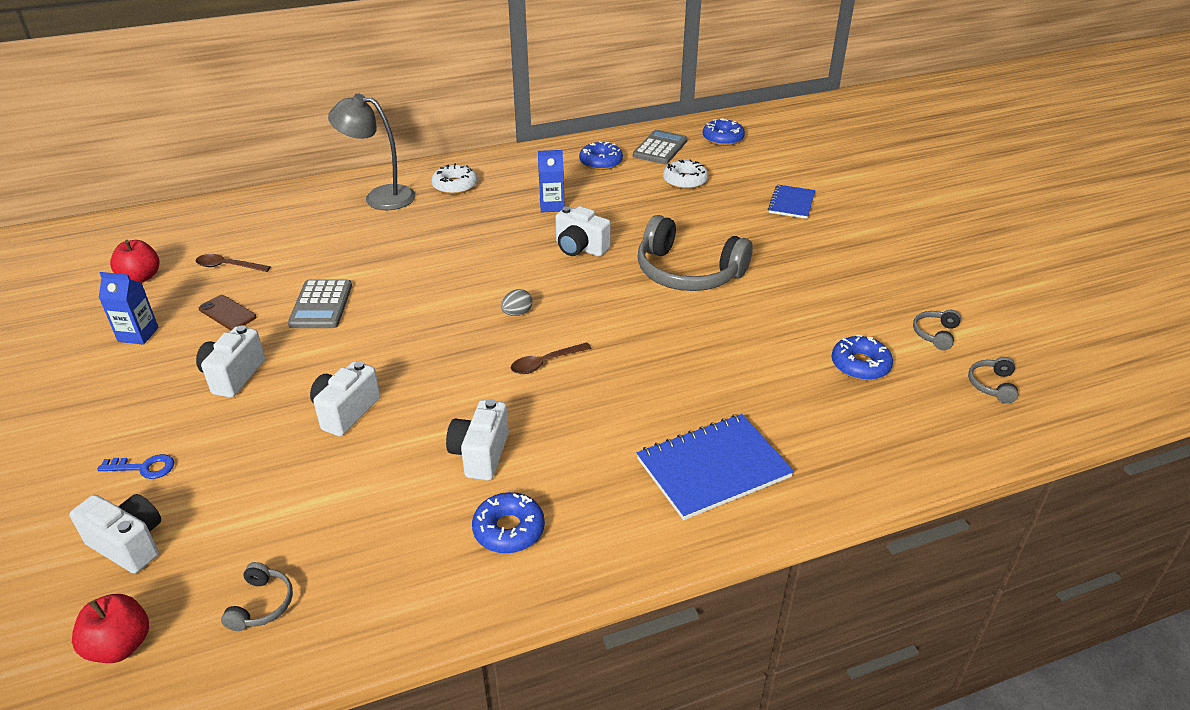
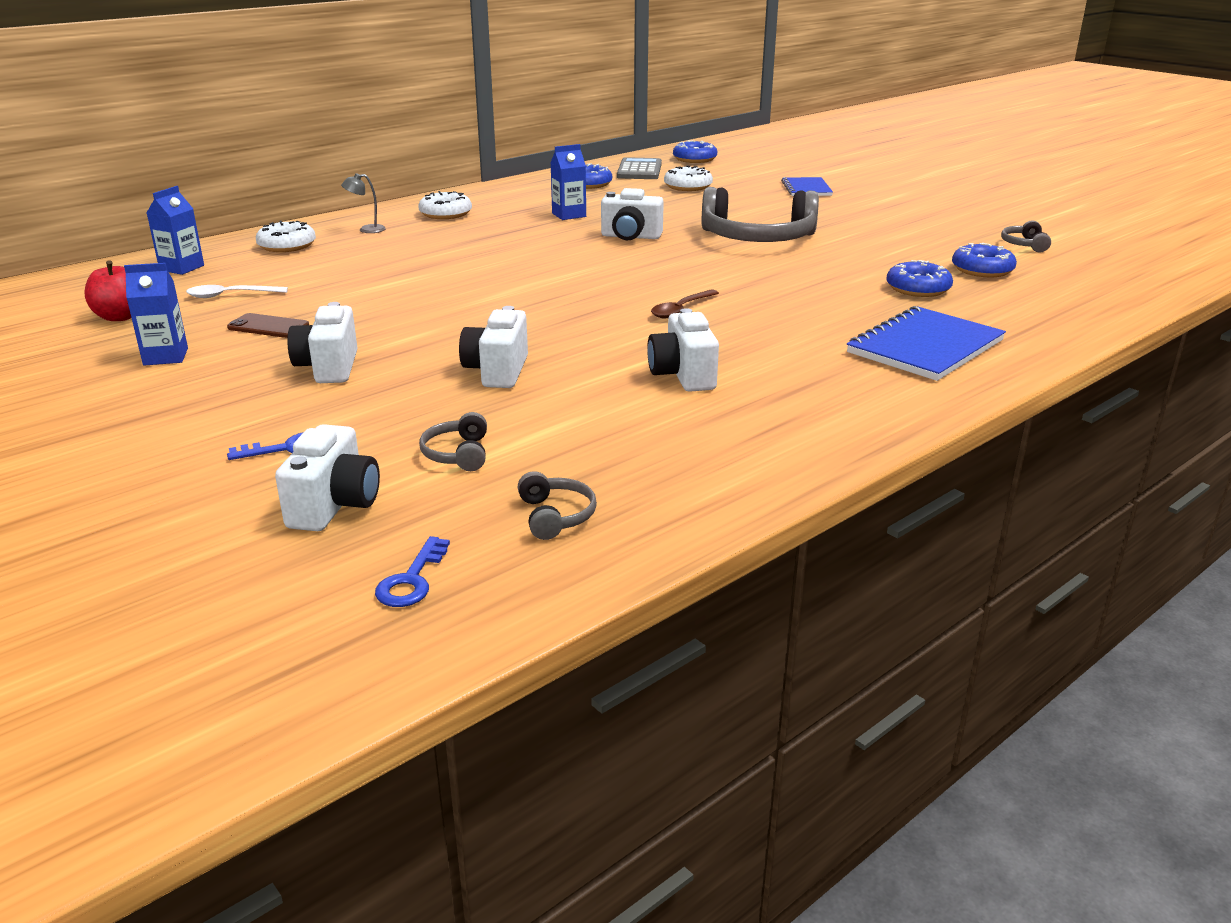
camera: 20 degrees left, 10 degrees down
(120, 645) = (412, 580): red apple -> blue key
(129, 544) = (334, 506): white camera -> white camera turned 90 degrees clockwise
(218, 223) = (182, 268): none -> blue carton
(228, 266) = (230, 295): brown spoon -> white spoon
(308, 208) = (287, 245): none -> white donut
(321, 305) = (381, 306): grey calculator -> none
(380, 197) = (366, 229): grey lamp -> grey lamp, size x0.44
(509, 529) = (772, 417): blue donut -> blue donut (918, 288)
(517, 313) = (613, 283): grey egg -> none
(992, 385) = (1106, 265): grey headphones -> grey headphones (458, 454)

